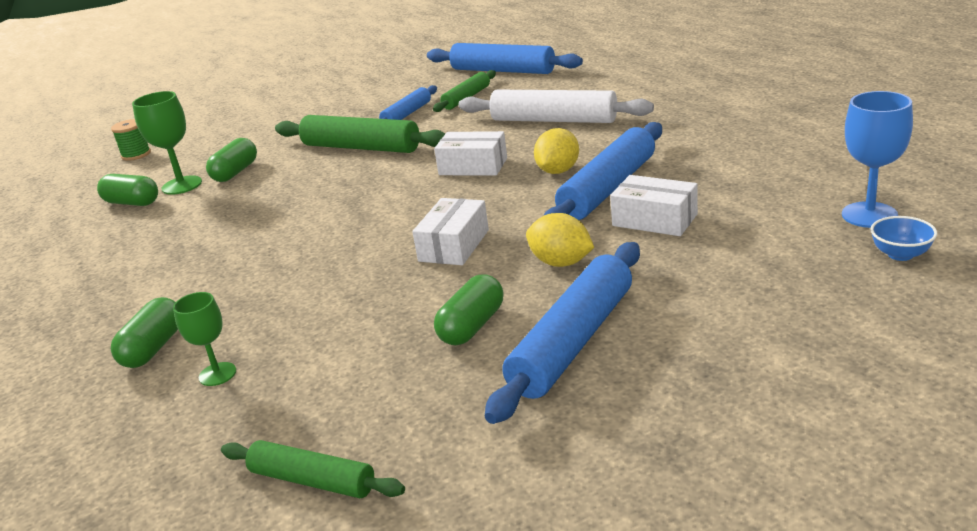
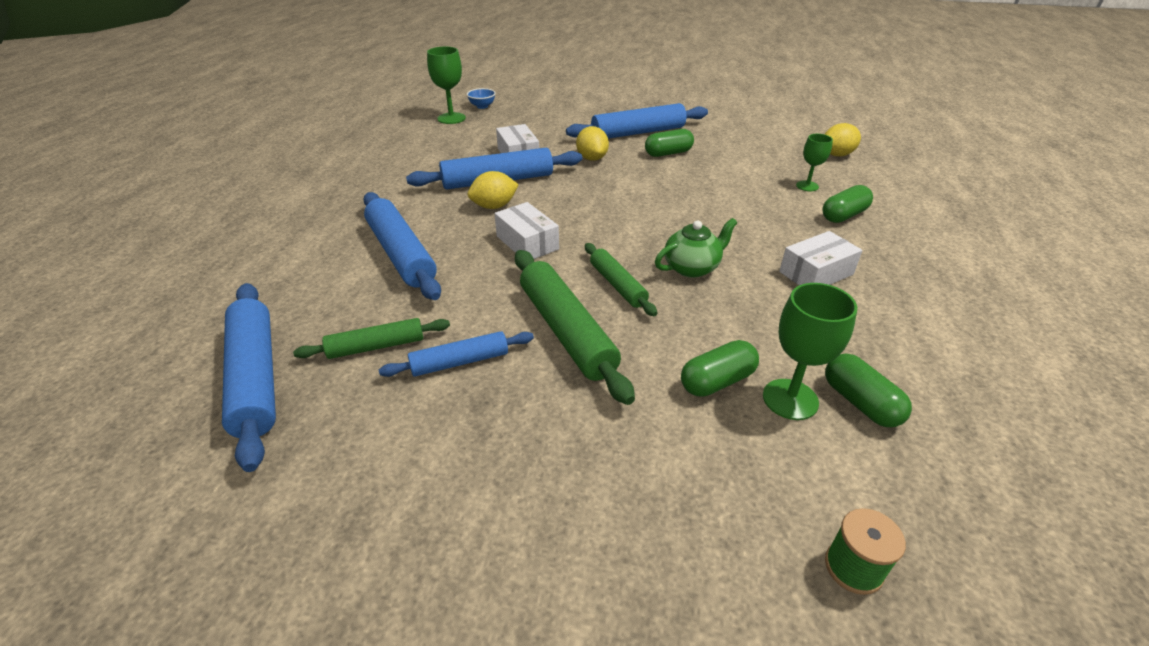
camera: 145 degrees left, 10 degrees up
(178, 485) = (837, 155): none -> yellow lemon
(304, 216) = (692, 268): none -> green teapot
(312, 480) = (779, 137): green rolling pin -> green rolling pin (617, 285)
(454, 245) = (625, 191): white box -> white box (816, 273)
(553, 120) = (401, 254): white rolling pin -> blue rolling pin
(869, 215) = (451, 118): blue goblet -> green goblet

